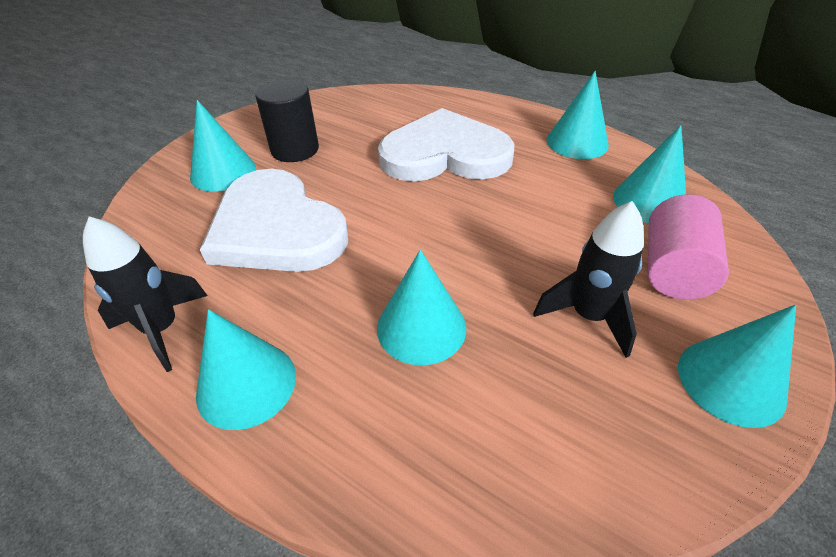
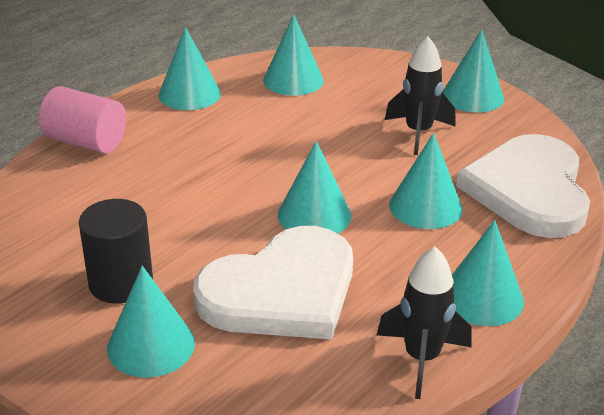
camera: 85 degrees left, 10 degrees down
(392, 238) = (314, 215): none -> turquoise cone
(445, 154) = (179, 171): white heart -> white heart (529, 190)
(673, 269) = (375, 90): pink cylinder -> pink cylinder (86, 142)

